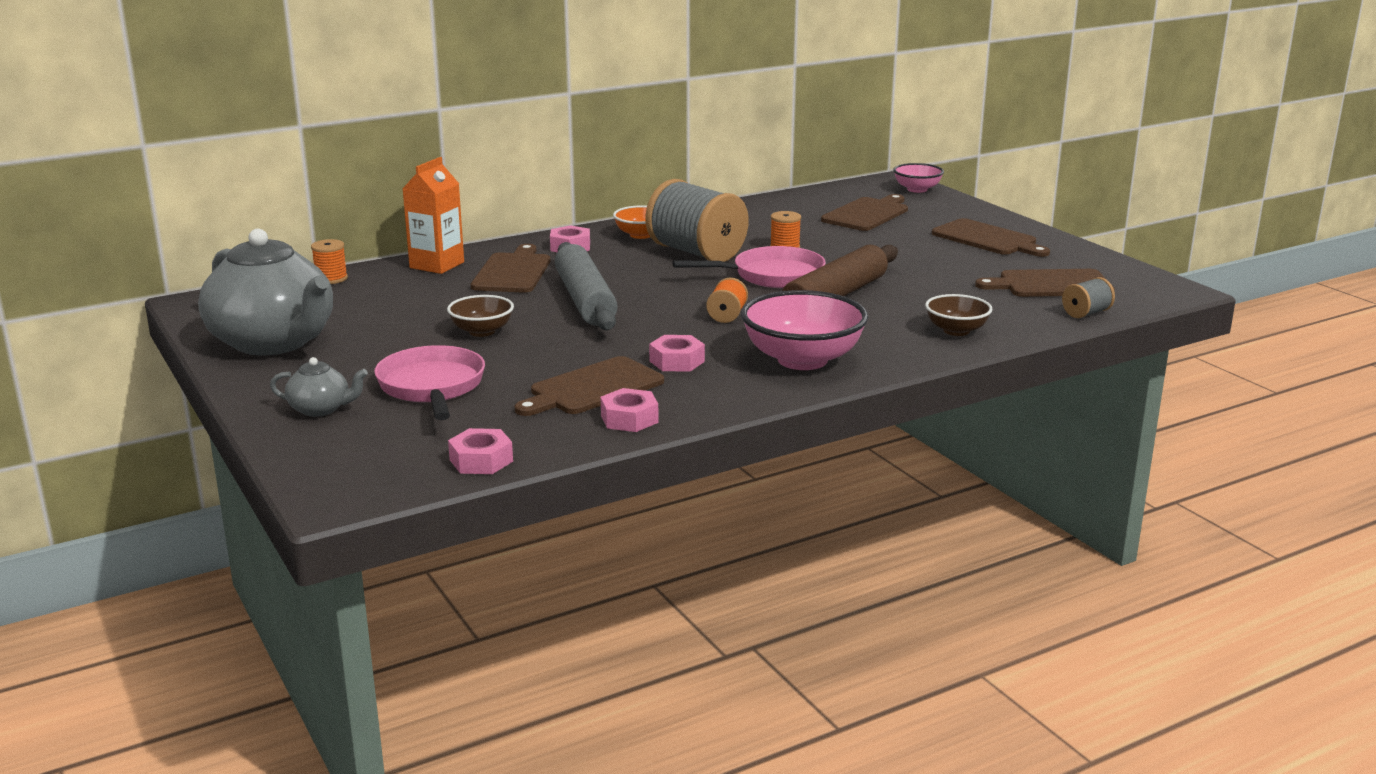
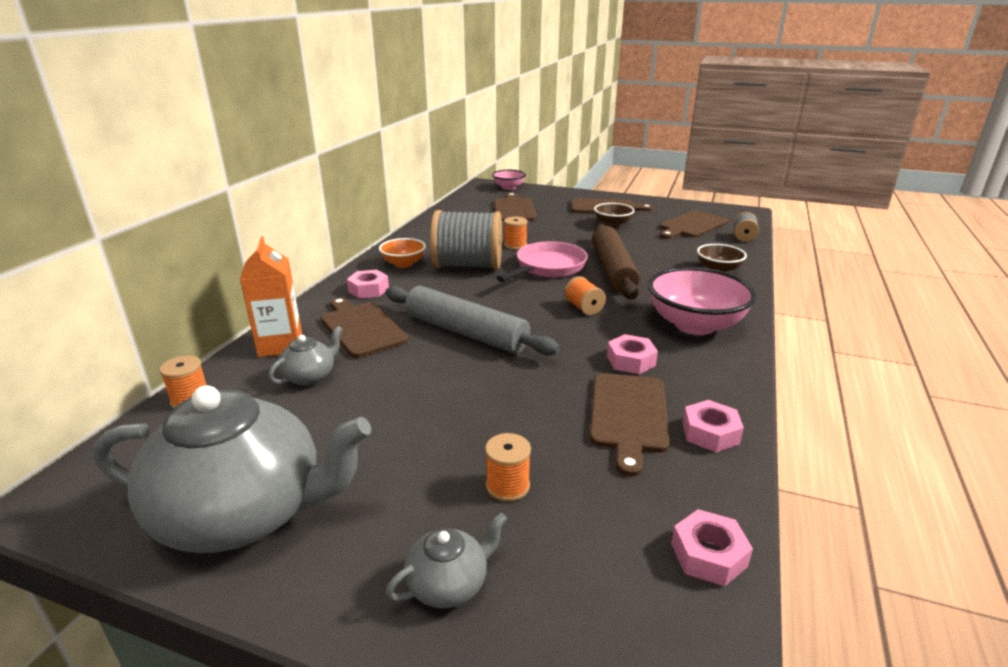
camera: 40 degrees left, 5 degrees up
(422, 290) = (310, 376): none -> grey teapot
(432, 387) = (507, 486): pink pan -> orange spool
(482, 331) = (439, 398): brown bowl -> brown bowl (612, 224)

